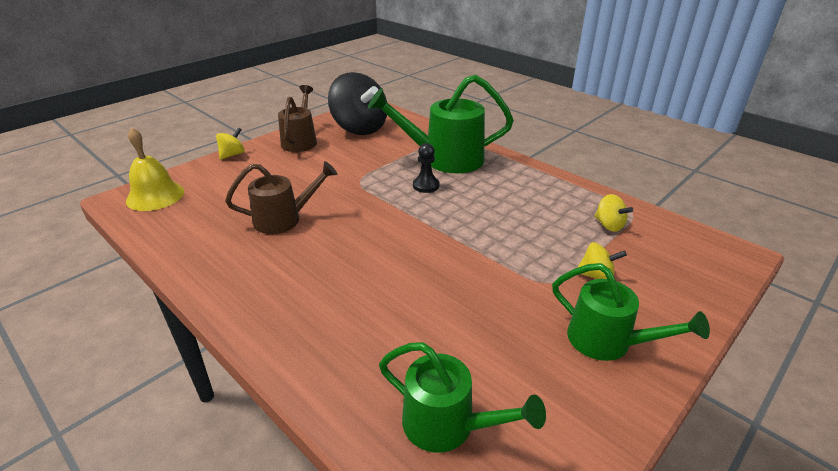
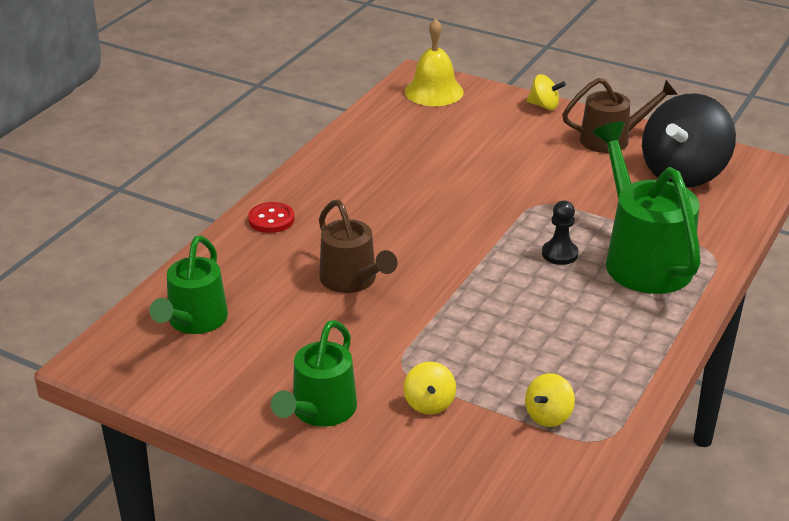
camera: 75 degrees right, 0 degrees up
(285, 219) = (433, 175): brown watering can -> brown watering can (353, 281)
(285, 330) = (271, 219): none -> red button

